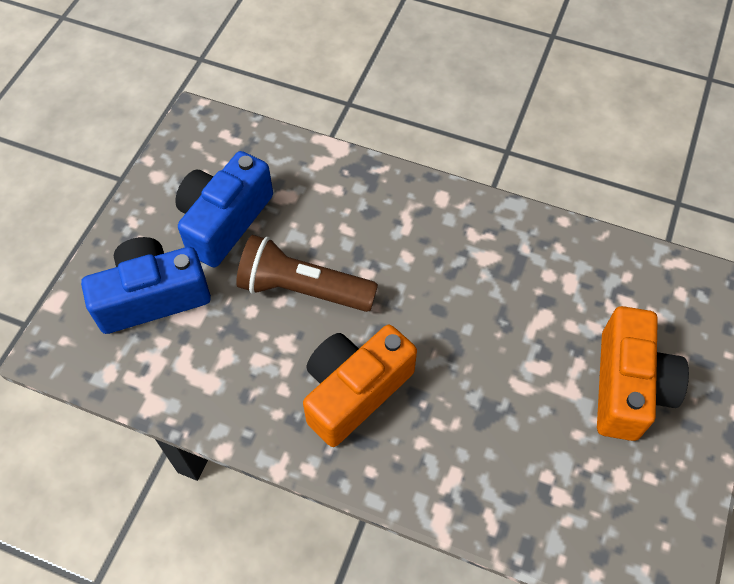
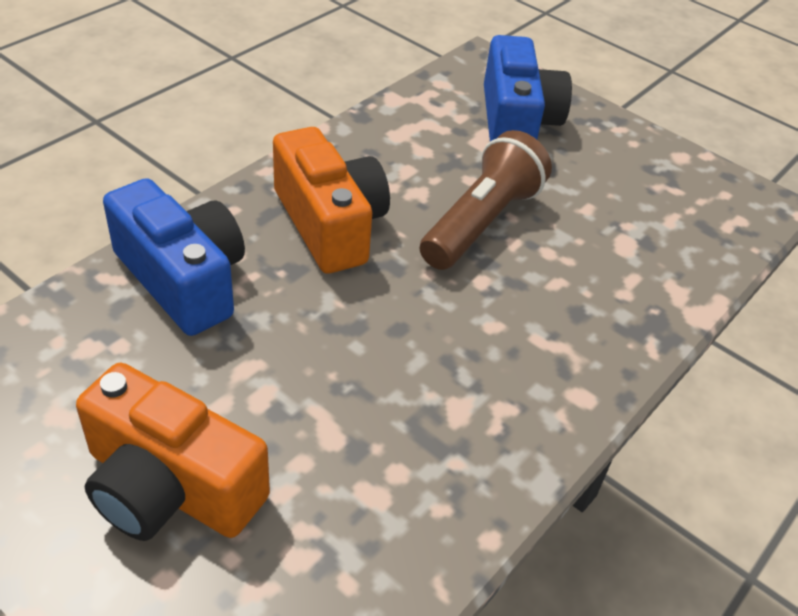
camera: 105 degrees right, 15 degrees down
(224, 221) = (601, 188): blue camera -> blue camera (183, 279)

